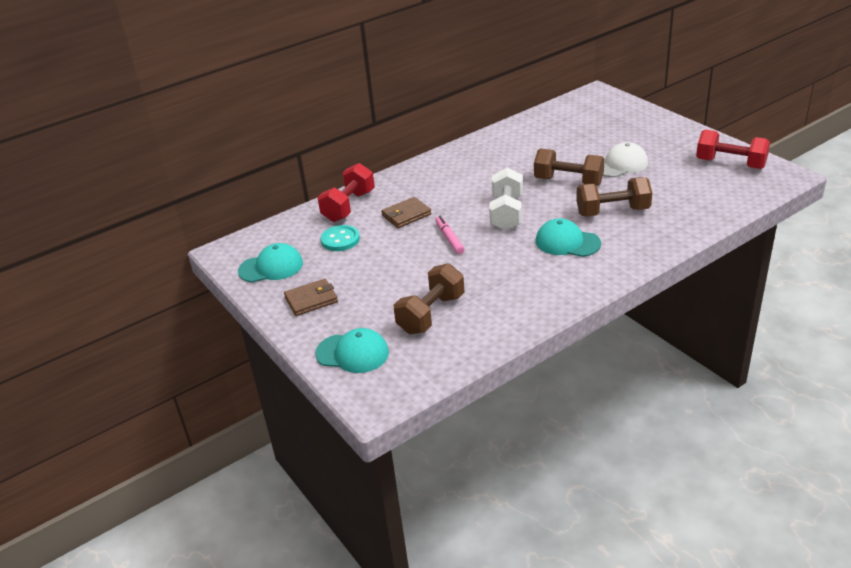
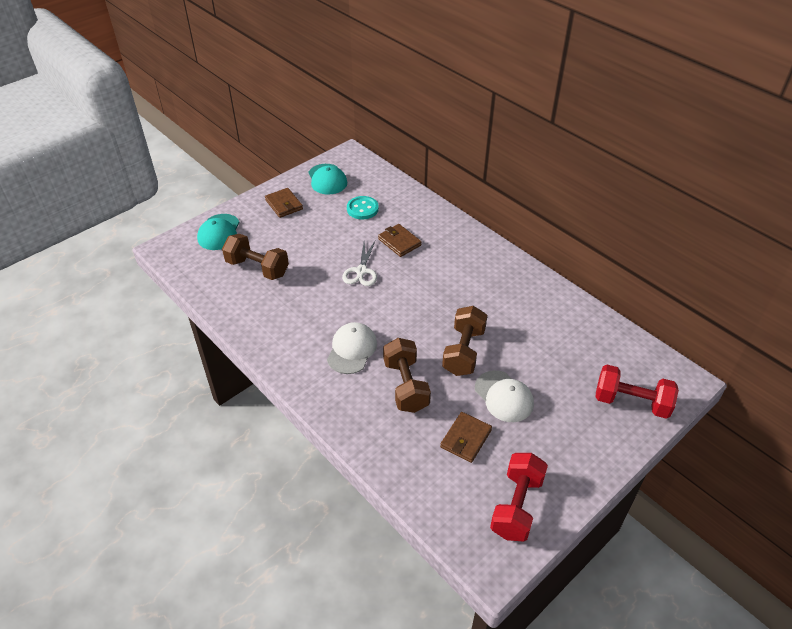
camera: 80 degrees right, 10 degrees up
(348, 206) = (413, 207): red dumbbell -> red dumbbell (631, 402)
(449, 238) = (361, 271): pink marker -> white scissors
(506, 213) = (402, 306): white dumbbell -> none
(567, 242) = (352, 350): turquoise cap -> white cap
(669, 183) = (466, 439): none -> brown wallet

